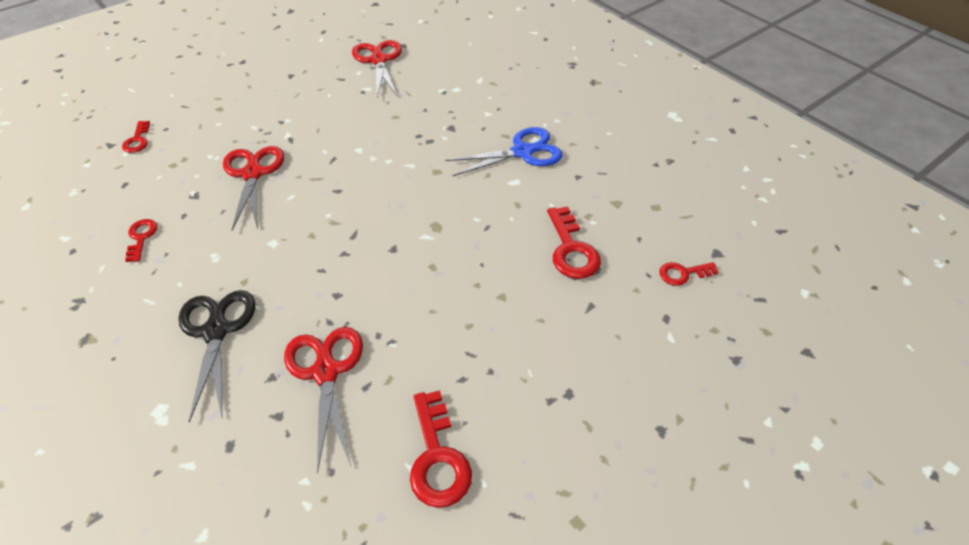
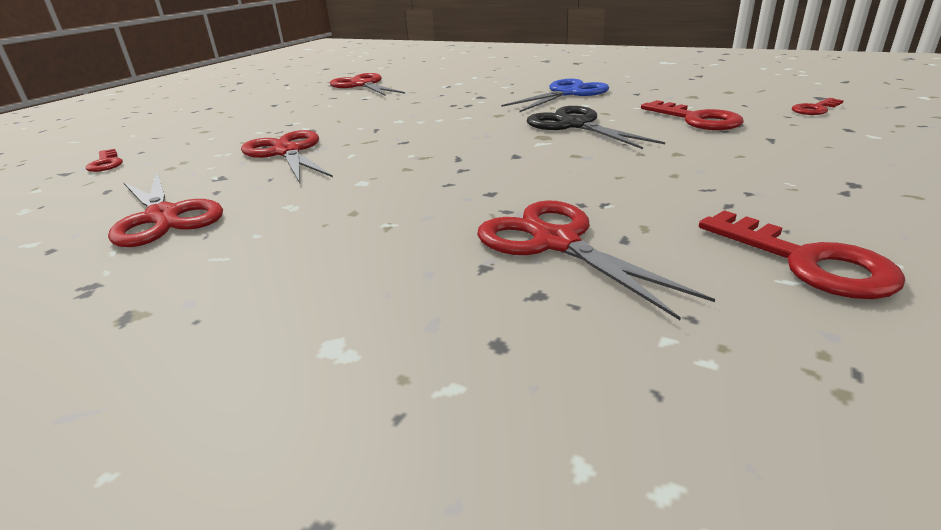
camera: 20 degrees left, 20 degrees down
(141, 237) = (164, 217): red key -> red scissors
(216, 331) = (354, 253): black scissors -> black scissors (575, 125)

